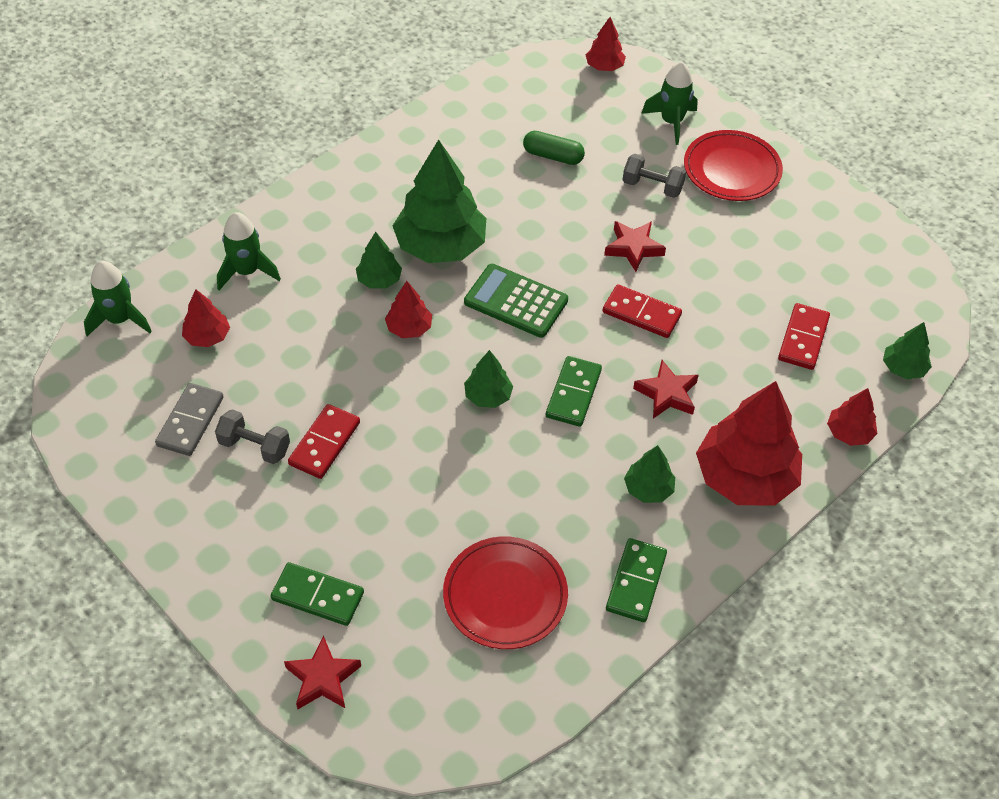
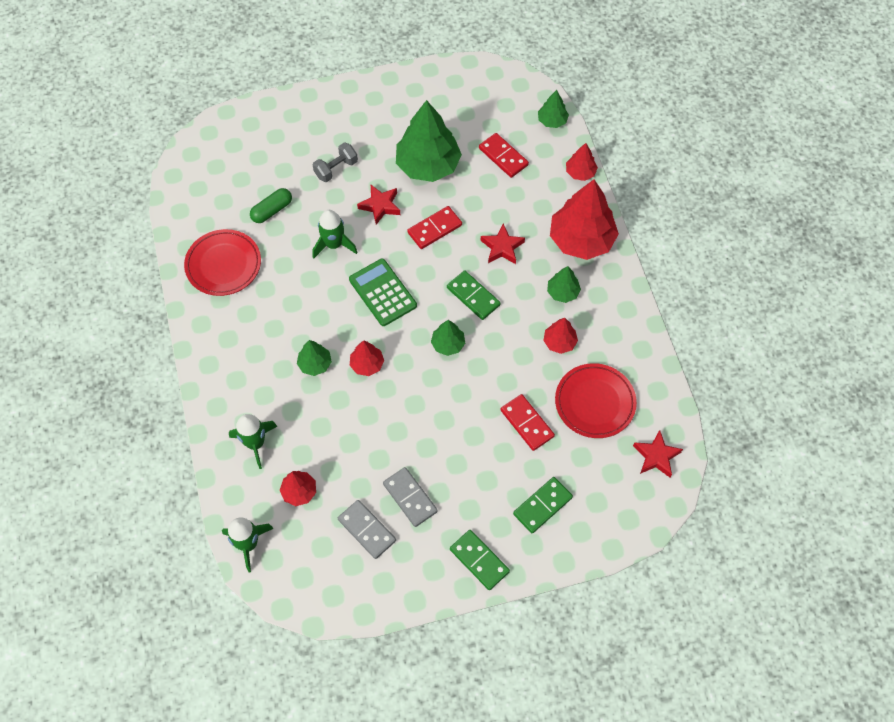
camera: 60 degrees left, 10 degrees up
(254, 446) = (410, 498): grey dumbbell -> grey domino
(322, 678) = (600, 526): red star -> red star (656, 456)
(325, 443) = (431, 454): red domino -> red domino (527, 423)
(440, 246) = (308, 314): green tree -> green tree (428, 165)
(516, 301) = (382, 292): green calculator -> green calculator turned 90 degrees clockwise
(604, 66) = (210, 139): red tree -> red tree (559, 342)
(636, 582) = (620, 331): green domino -> green domino (479, 560)
(671, 122) = (287, 128): green rocket -> green rocket (334, 244)
(731, 170) = (351, 119): red plate -> red plate (223, 265)

